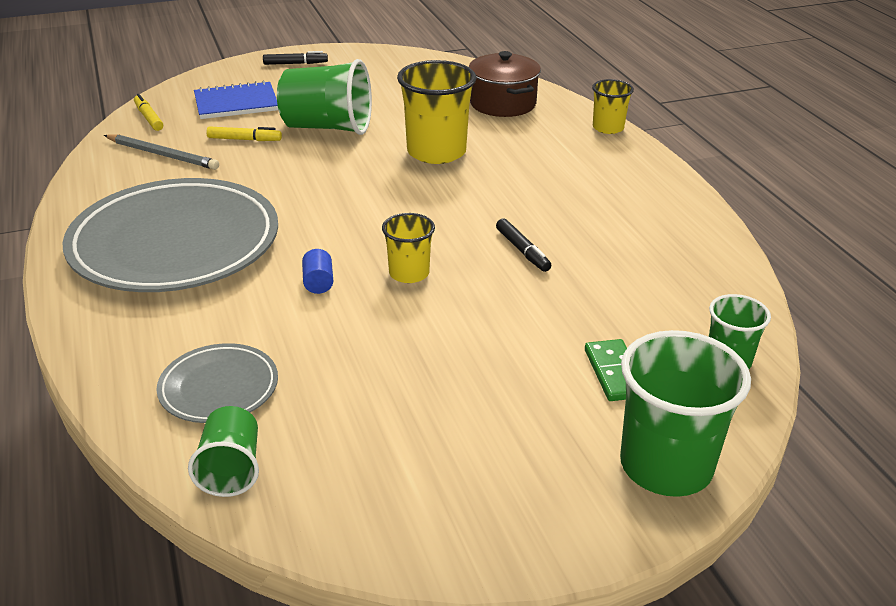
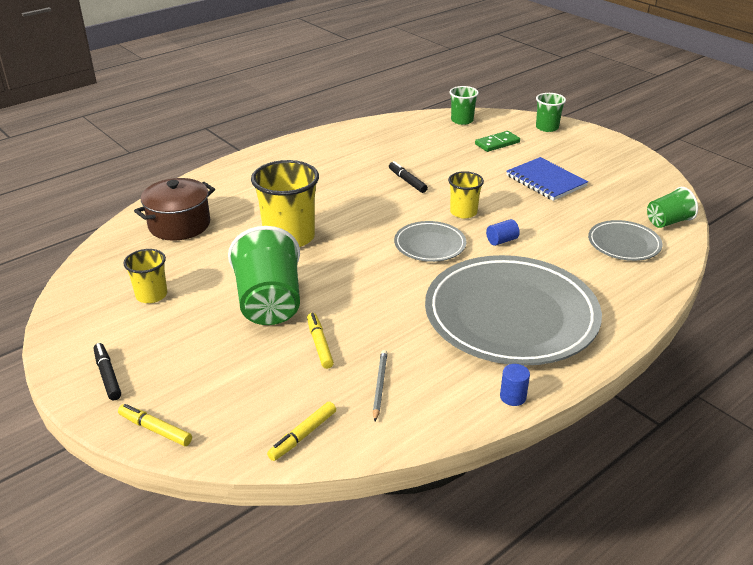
camera: 110 degrees left, 0 degrees up
(72, 210) = (513, 397): none -> blue cylinder
(163, 155) = (379, 386): grey pencil -> grey pencil, size x0.66
(218, 74) = (155, 429): none -> yellow marker
(236, 103) = (237, 381): blue notebook -> blue notebook (545, 181)
(352, 229) = (430, 245): none -> grey plate
(522, 251) = (407, 181): black marker -> black marker turned 75 degrees counterclockwise
(608, 128) = (210, 175): yellow cup -> yellow cup (151, 295)
(666, 466) = (547, 127): green cup -> green cup, size x0.56

